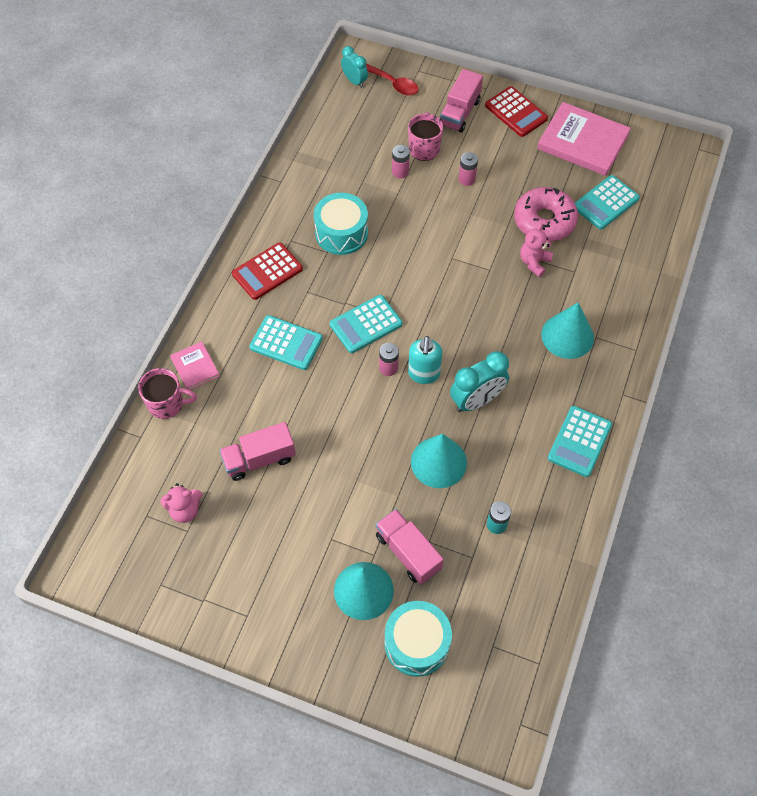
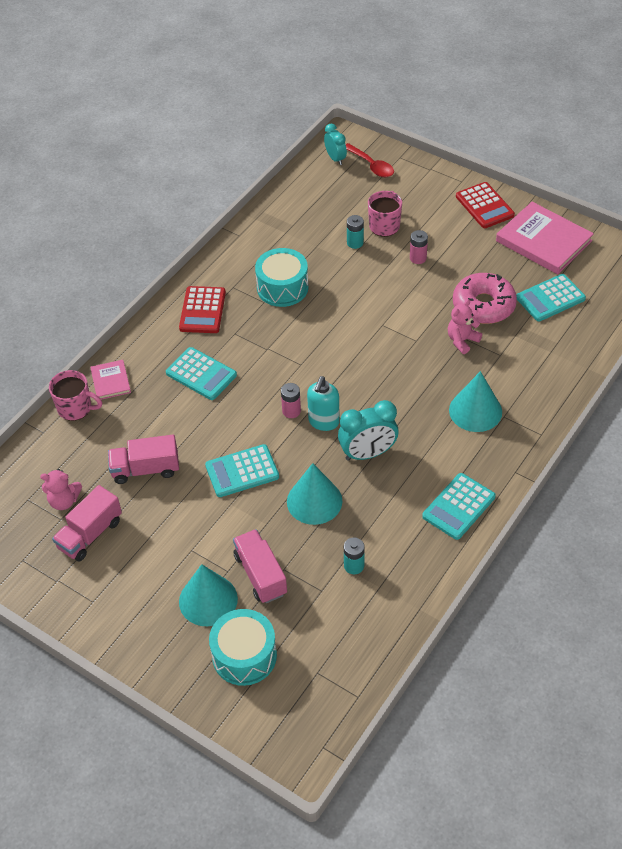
camera: 15 degrees right, 10 degrees down
(267, 271) = (202, 310): red calculator -> red calculator turned 60 degrees counterclockwise
(366, 324) = (281, 370): turquoise calculator -> turquoise calculator (242, 471)
(400, 172) = (355, 243): pink battery -> turquoise battery
(460, 113) = (429, 199): pink truck -> pink truck (90, 534)

